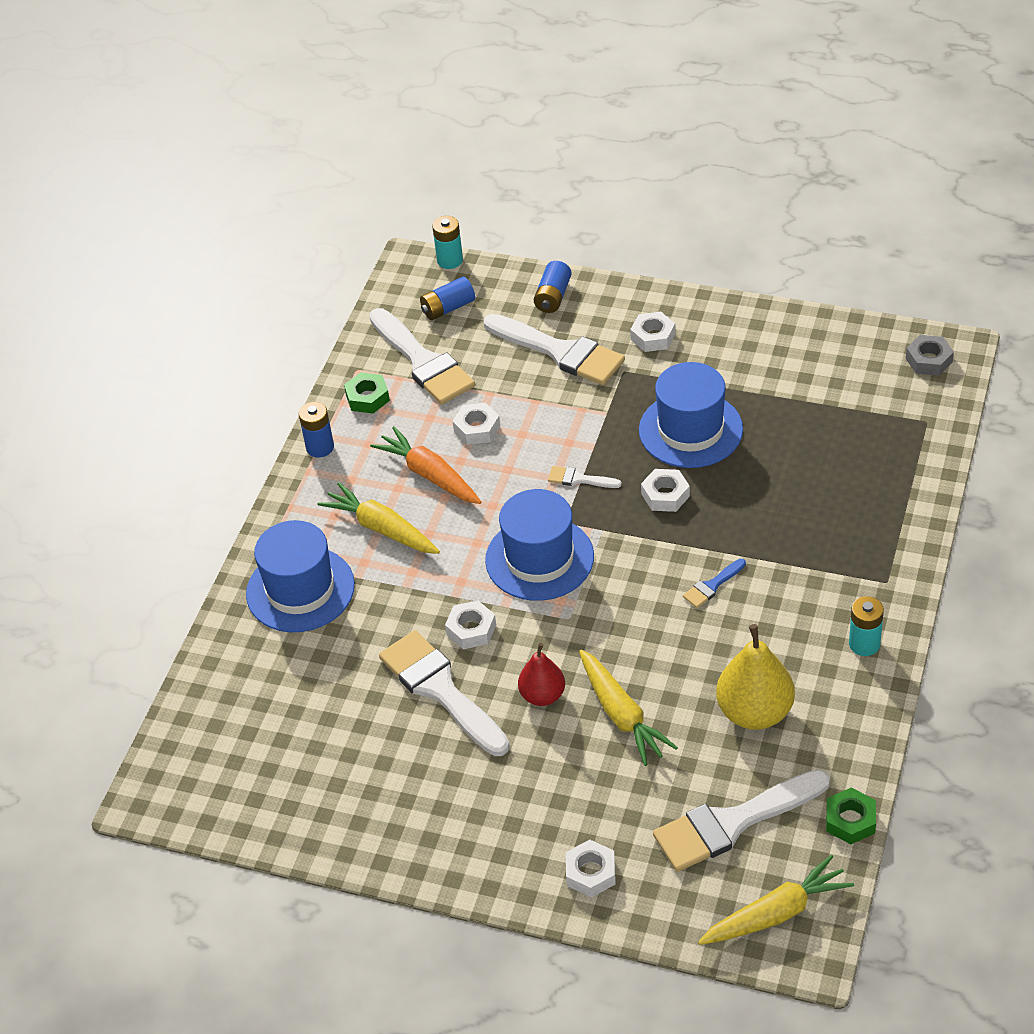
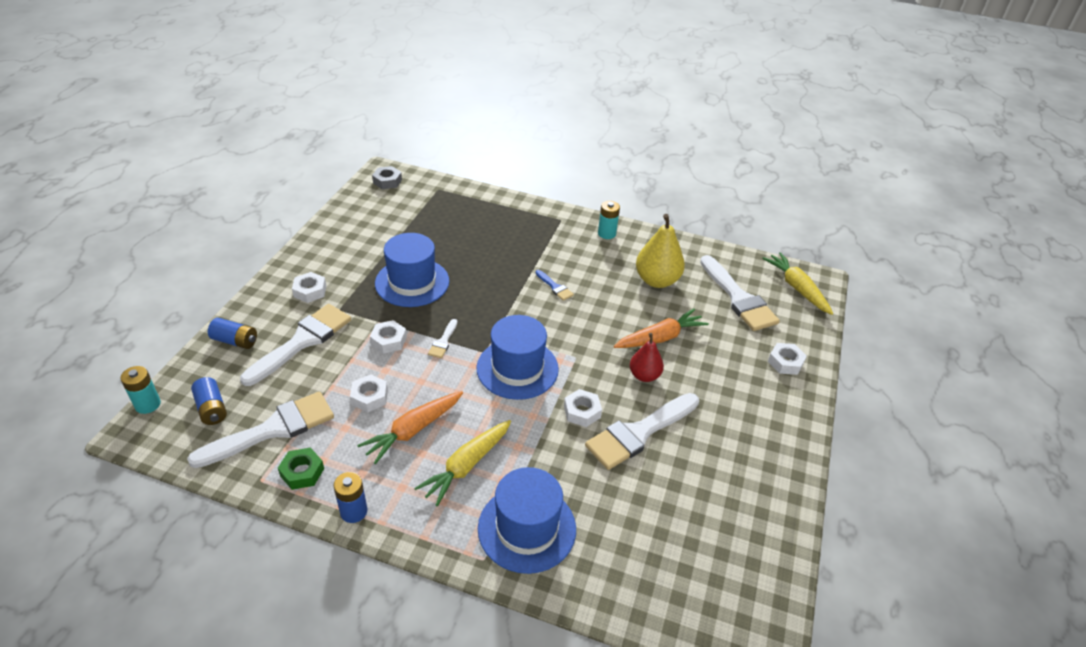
camera: 95 degrees left, 5 degrees down
(621, 715) = (660, 338): yellow carrot -> orange carrot
(665, 495) = (470, 300): white nut -> white nut (388, 341)
(850, 820) = (730, 254): green nut -> none

